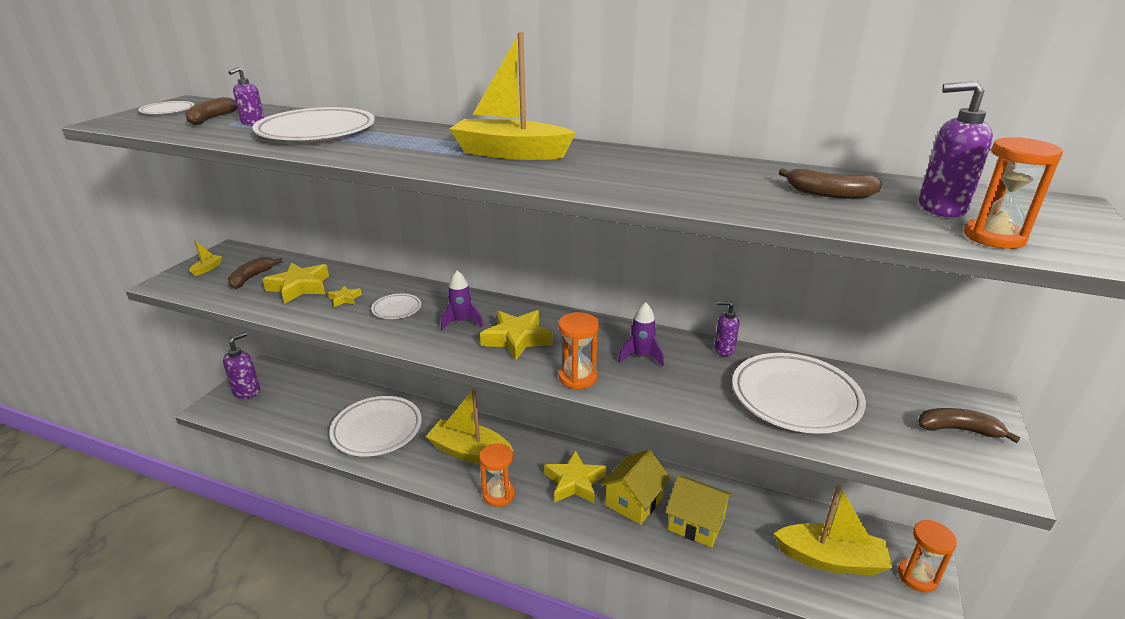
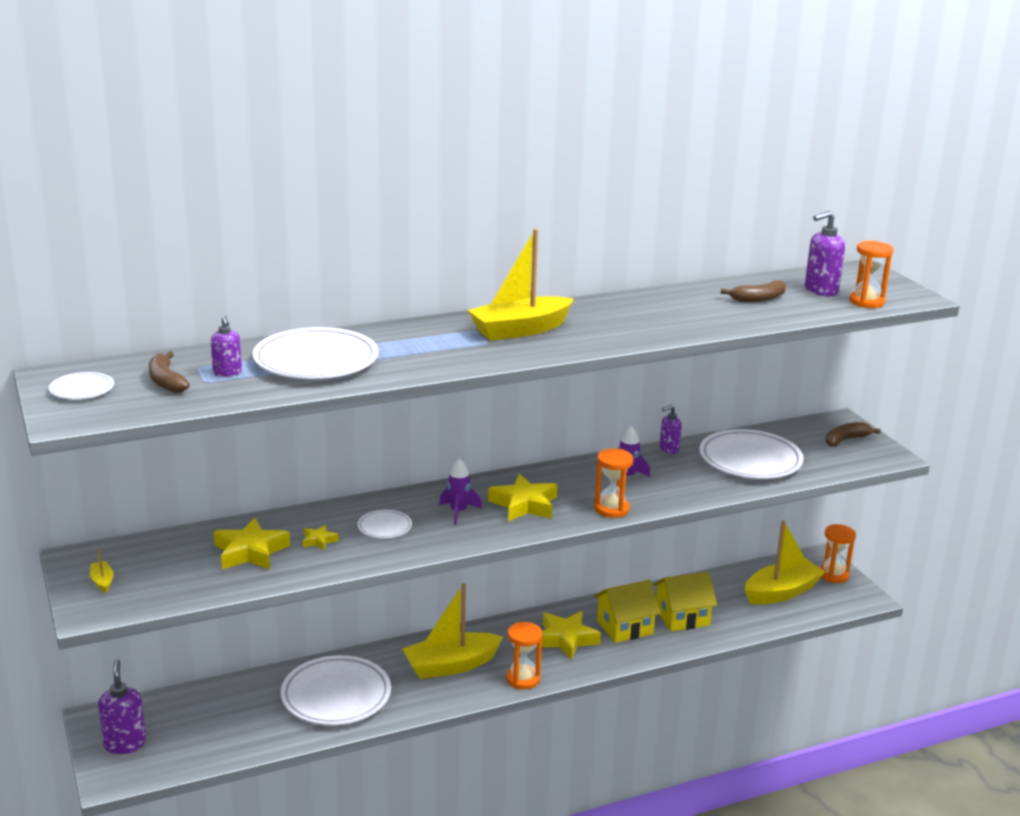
camera: 45 degrees left, 5 degrees down
(251, 278) = (177, 566): brown banana -> none
(634, 501) = (625, 627): yellow house -> yellow house turned 75 degrees clockwise

